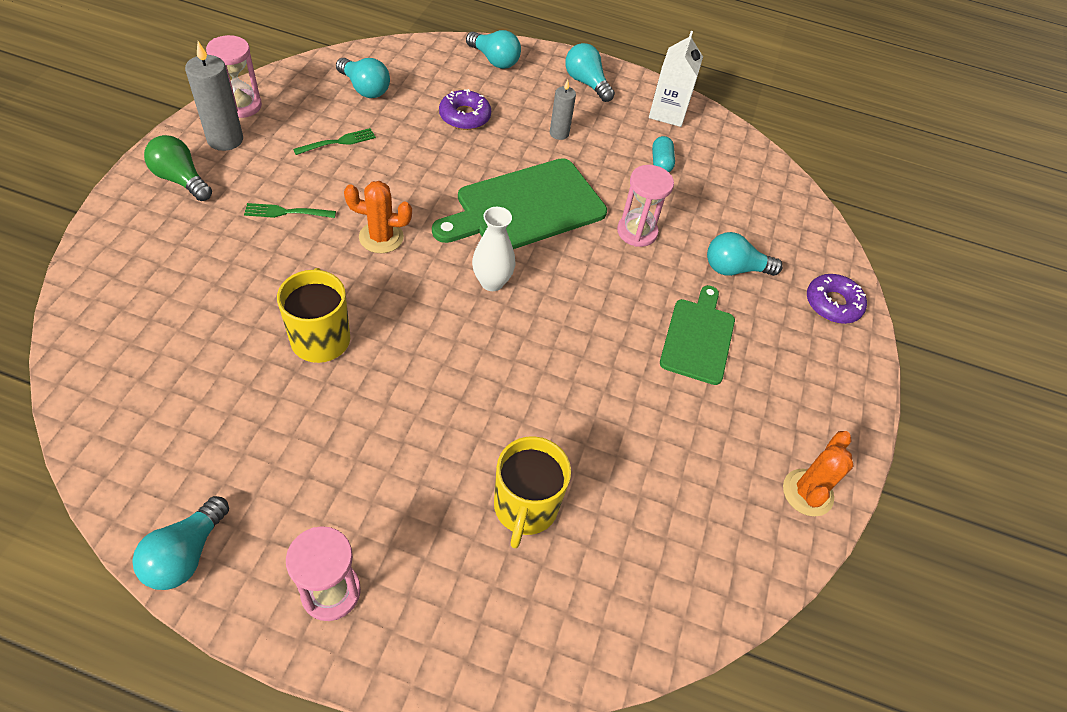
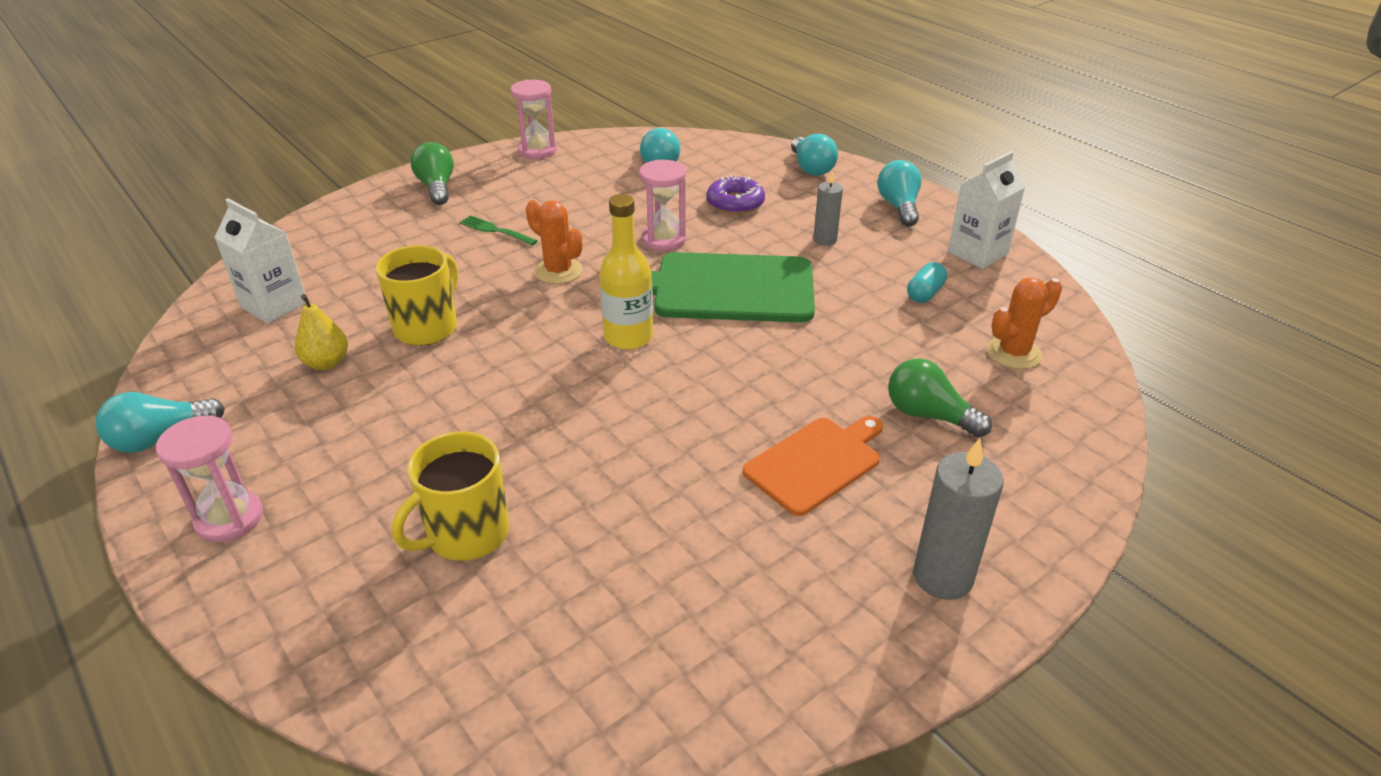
camera: 40 degrees right, 15 degrees down
(149, 372) = (274, 305): none -> white carton
(225, 139) = (499, 170): grey candle -> grey candle (942, 577)
(265, 411) = (326, 363): none -> yellow pear
(337, 142) = (592, 194): green fork -> none
(492, 282) = (628, 337): white vase -> yellow bottle
(637, 232) = (834, 344): pink hourglass -> pink hourglass (664, 240)
(698, 338) = (816, 463): green cutting board -> orange cutting board
(734, 269) = (928, 415): turquoise light bulb -> green light bulb
(807, 492) = (813, 676): orange cactus -> orange cactus (1013, 353)
(833, 304) = (1041, 496): purple donut -> none

